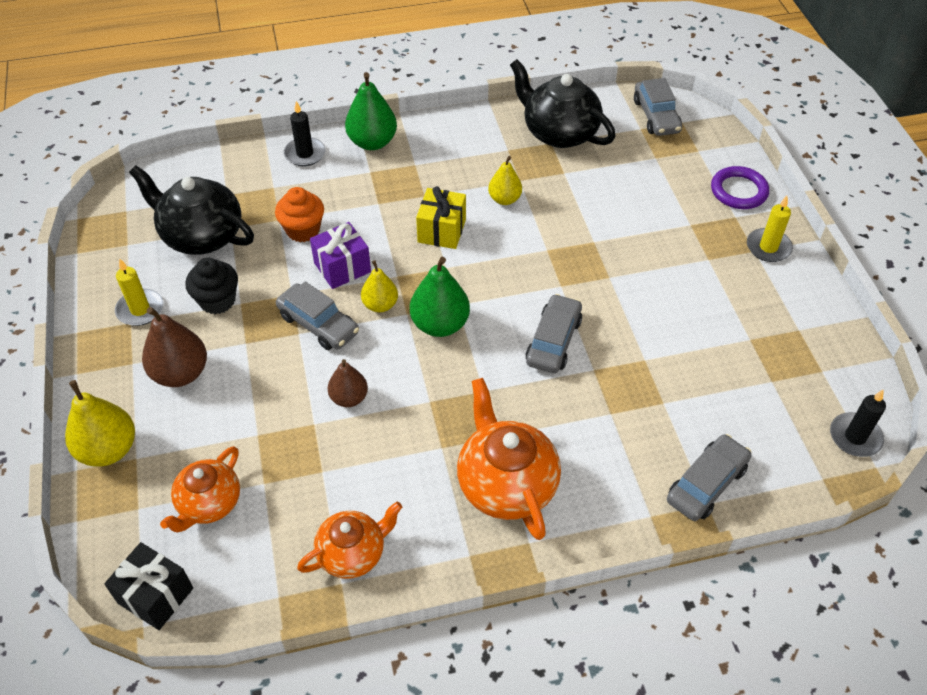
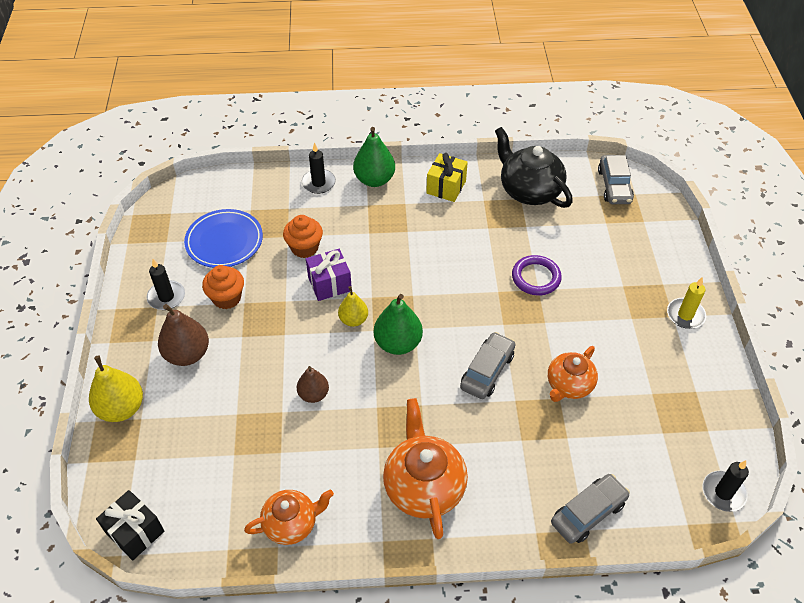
camera: 10 degrees right, 0 degrees up
(140, 309) = (166, 297): yellow candle -> black candle
(201, 235) = (224, 241): black teapot -> blue plate
(209, 504) = (189, 465): orange teapot -> orange teapot (569, 385)
(217, 301) = (227, 298): black cupcake -> orange cupcake
(318, 324) = (301, 329): grey car -> none
(441, 231) = (415, 263): yellow gift -> yellow gift (446, 187)
(504, 199) = (472, 243): yellow pear -> none
(738, 191) = (671, 261): purple ring -> purple ring (536, 277)

